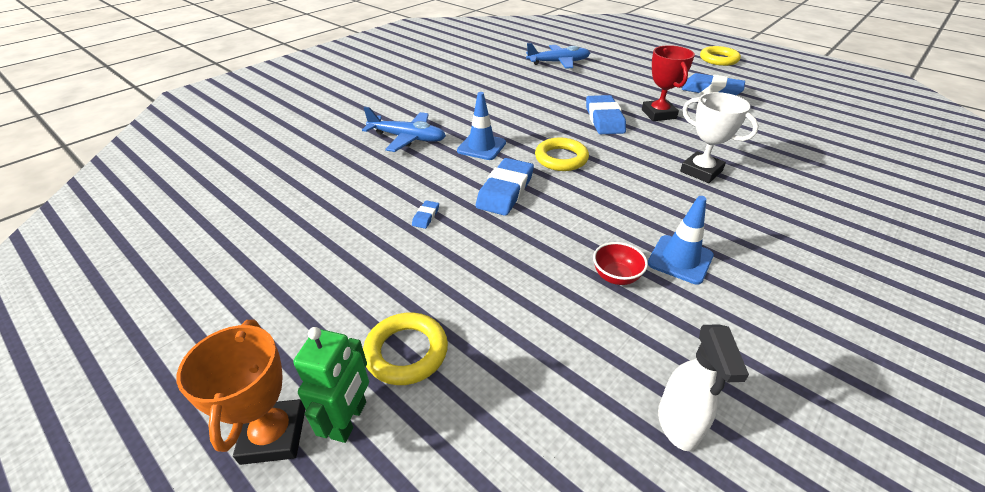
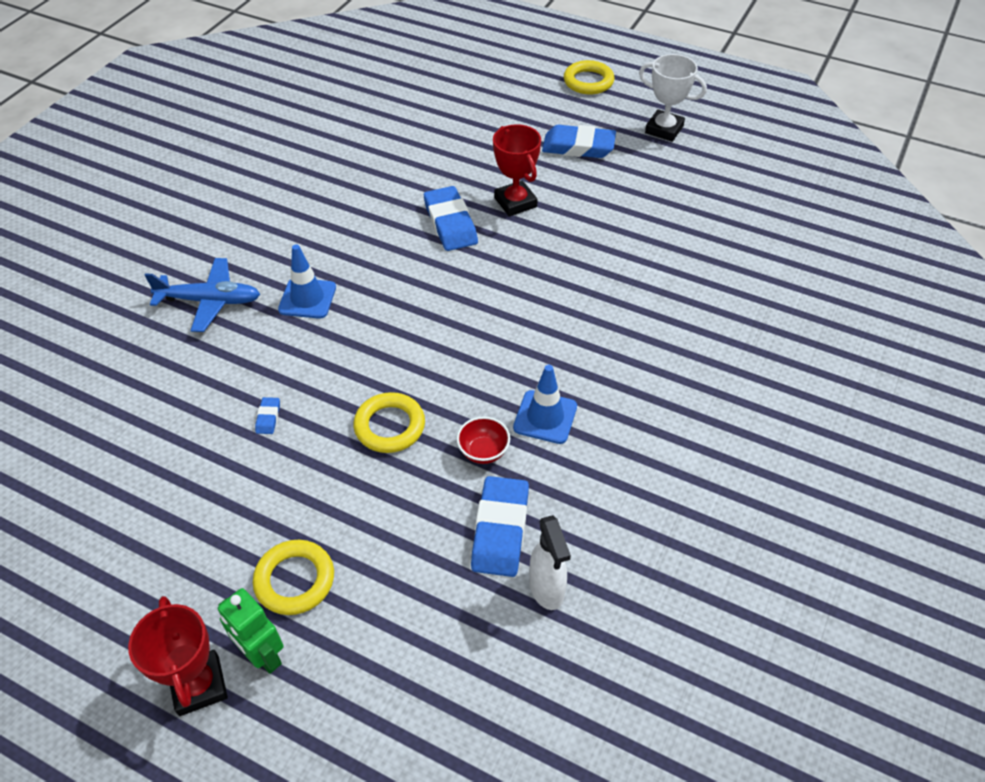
camera: 15 degrees left, 10 degrees up
(274, 435) = (199, 685): orange trophy -> red trophy
(349, 420) = (263, 655): green robot -> green robot turned 135 degrees clockwise
(505, 191) = (350, 363): blue eraser -> blue eraser (500, 530)
(558, 62) = (378, 121): blue plane -> none
(561, 158) = (406, 300): yellow ring -> yellow ring (389, 426)
(701, 171) = (565, 290): white trophy -> white trophy (664, 129)

